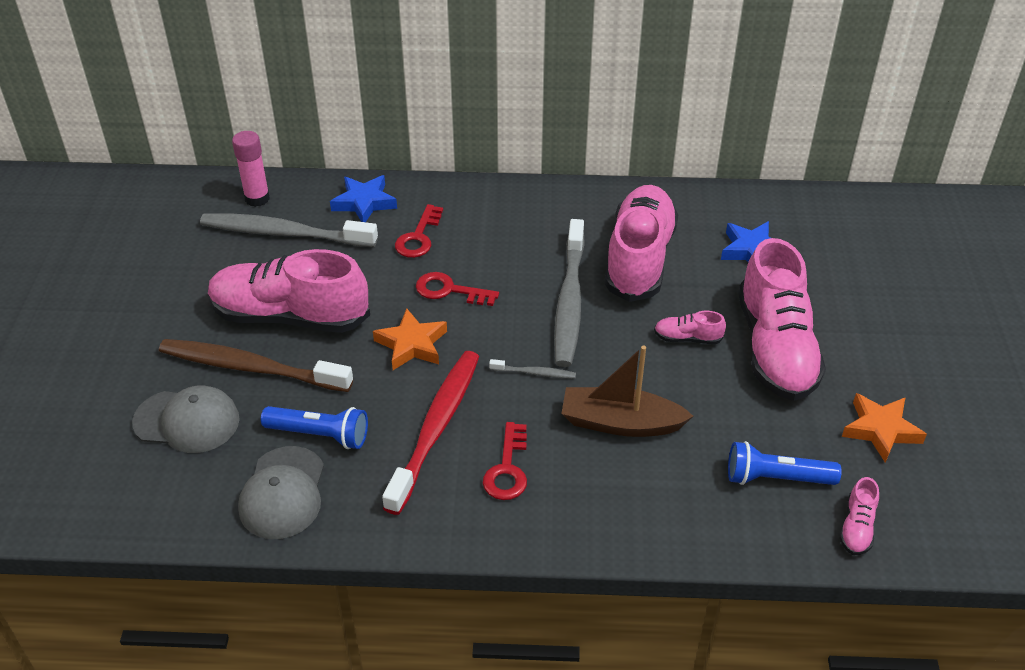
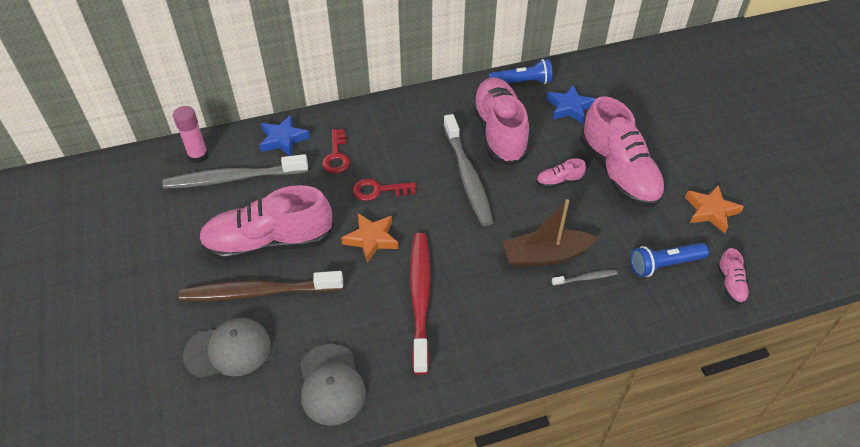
camera: 20 degrees left, 5 degrees up
(319, 435) = (337, 329): blue flashlight -> blue flashlight (522, 82)
(507, 468) = (485, 313): red key -> none
(534, 373) = (469, 236): grey toothbrush -> grey toothbrush (585, 278)

